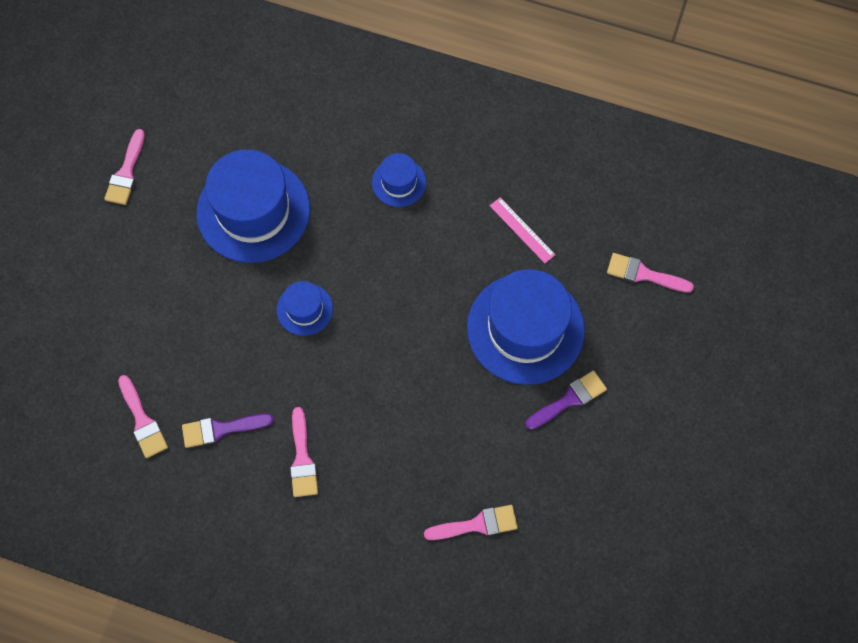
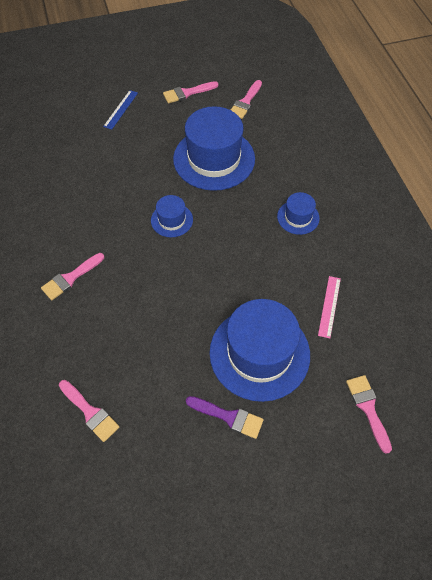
camera: 55 degrees right, 10 degrees down
(90, 263) = (120, 109): none -> blue ruler
(142, 421) = (42, 186): pink brush -> pink brush (245, 102)
(221, 429) = (62, 225): purple brush -> none

